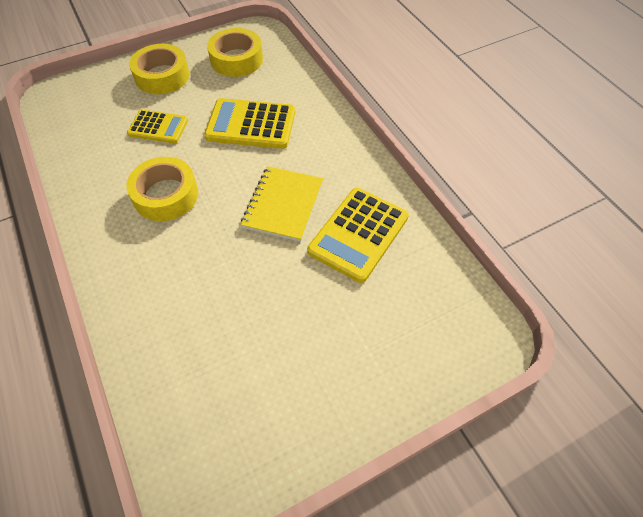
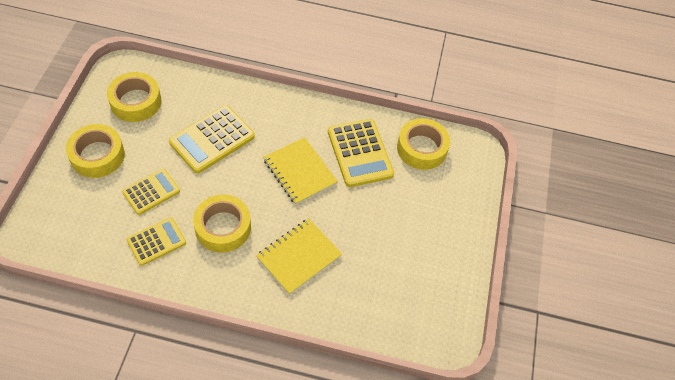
camera: 55 degrees left, 0 degrees up
(111, 164) = (156, 241): none -> yellow calculator
(185, 272) = (299, 257): none -> yellow notebook
(428, 282) = (421, 148): none -> yellow tape

